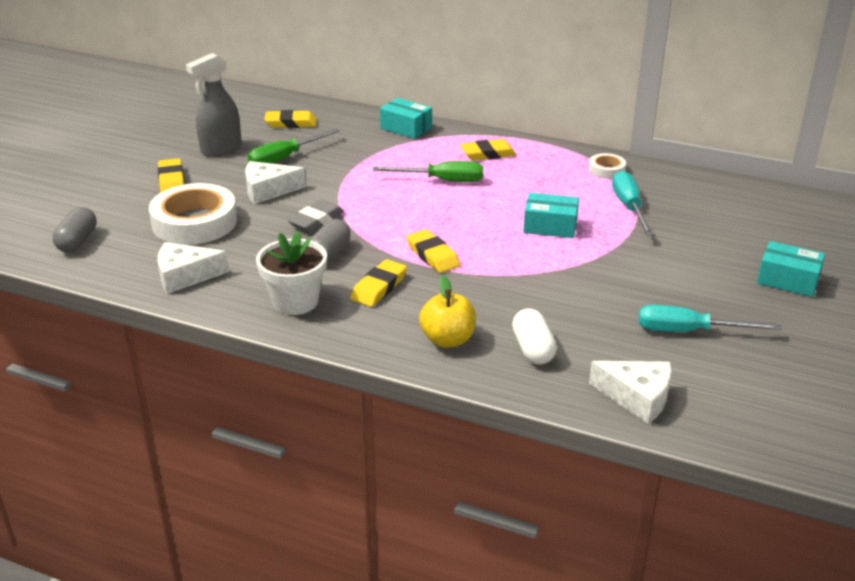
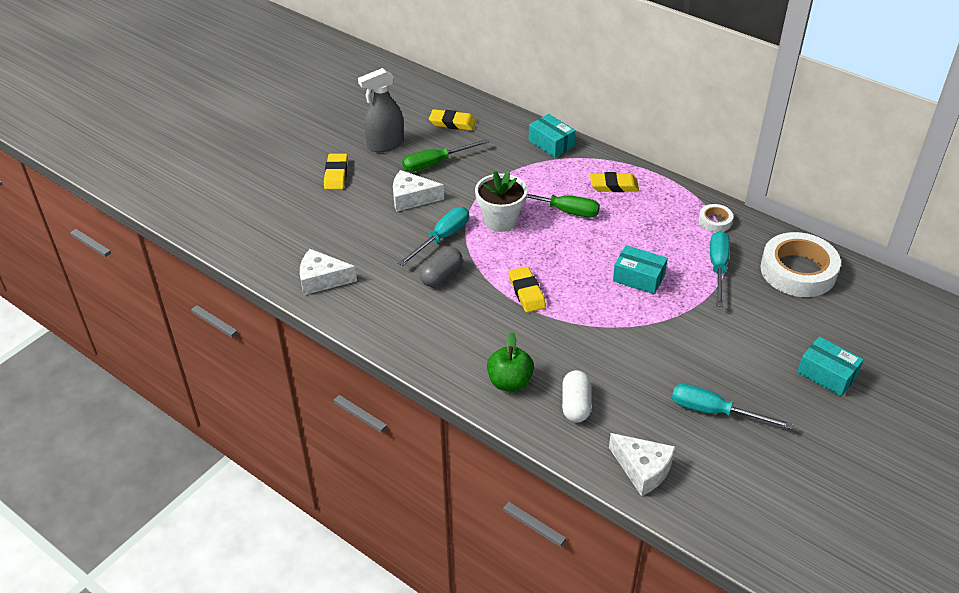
camera: 15 degrees right, 10 degrees up
(77, 241) = (248, 229): grey capsule -> none
(194, 222) = (343, 223): white tape -> white tape (798, 271)
(295, 301) = (401, 321): white flower pot -> white flower pot (500, 220)
(316, 220) = (442, 238): grey eraser -> turquoise screwdriver
(379, 287) = (471, 318): yellow eraser -> none
(448, 340) = (510, 382): yellow apple -> green apple

